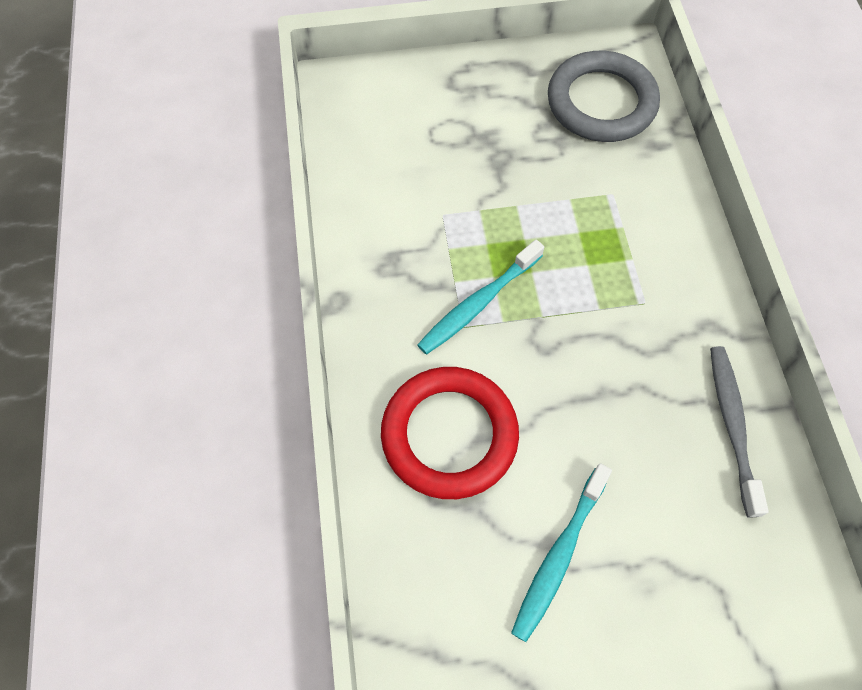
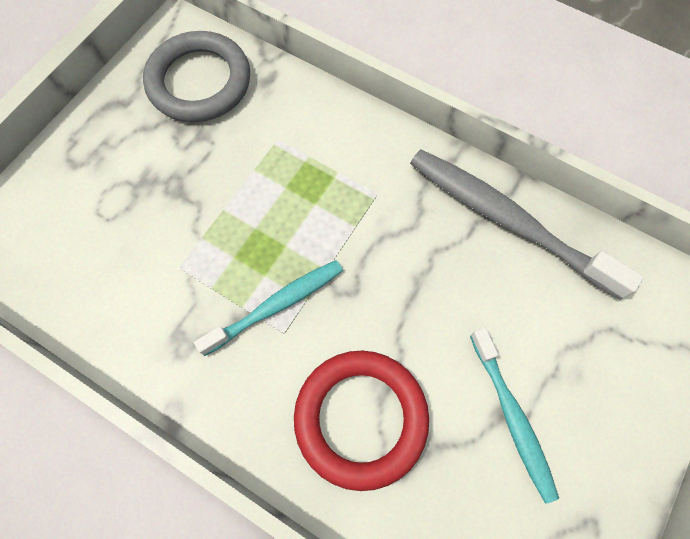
camera: 50 degrees left, 5 degrees up
(478, 304) = (276, 305): turquoise toothbrush -> turquoise toothbrush turned 120 degrees counterclockwise
(732, 425) = (508, 221): grey toothbrush -> grey toothbrush, size x1.60

